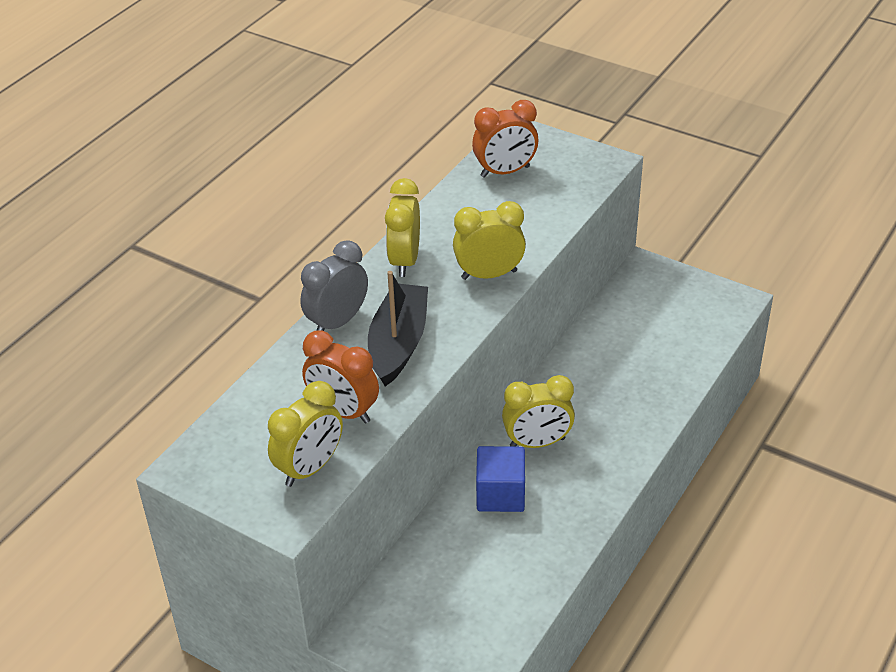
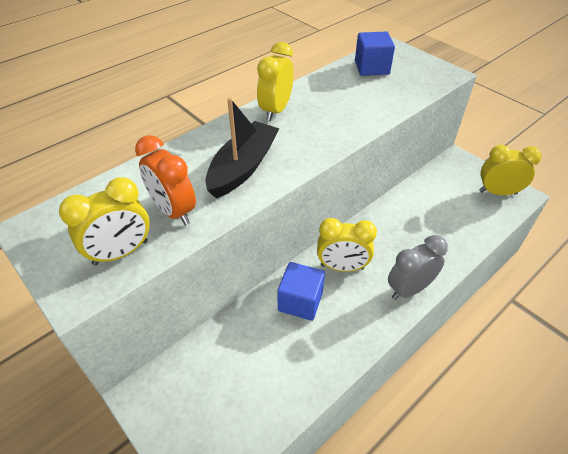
camera: 15 degrees right, 5 degrees up
(337, 322) = (206, 142): grey clock -> grey clock (409, 289)
(489, 274) = (333, 131): yellow clock -> yellow clock (497, 192)
(505, 172) = (371, 68): orange clock -> blue cube

